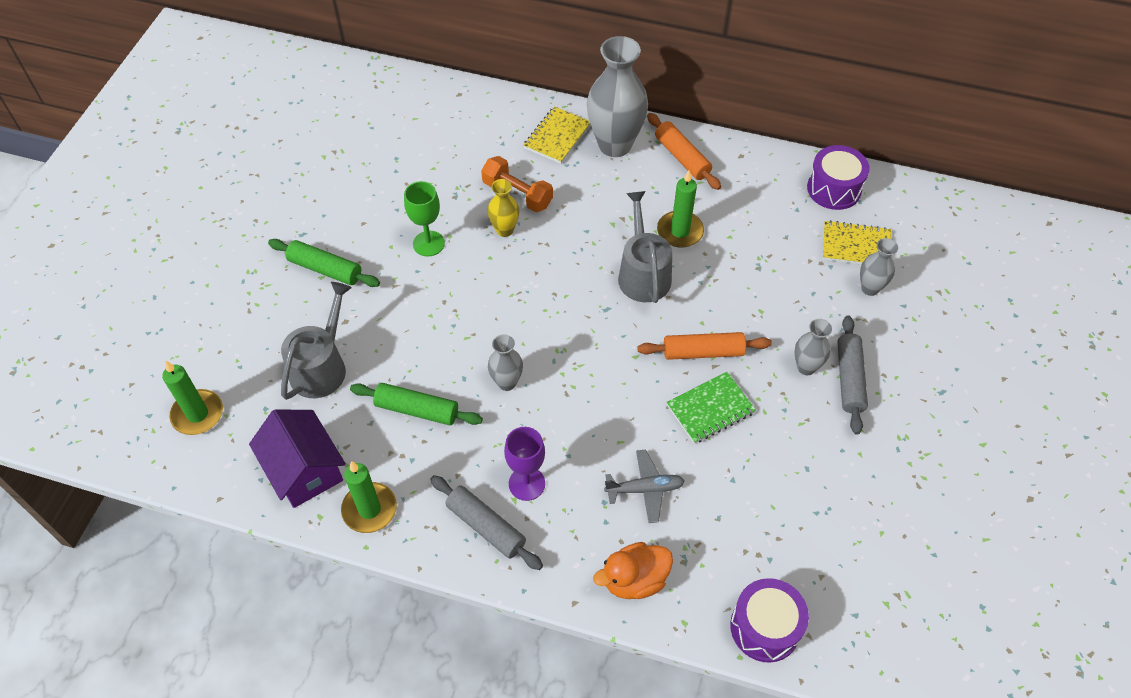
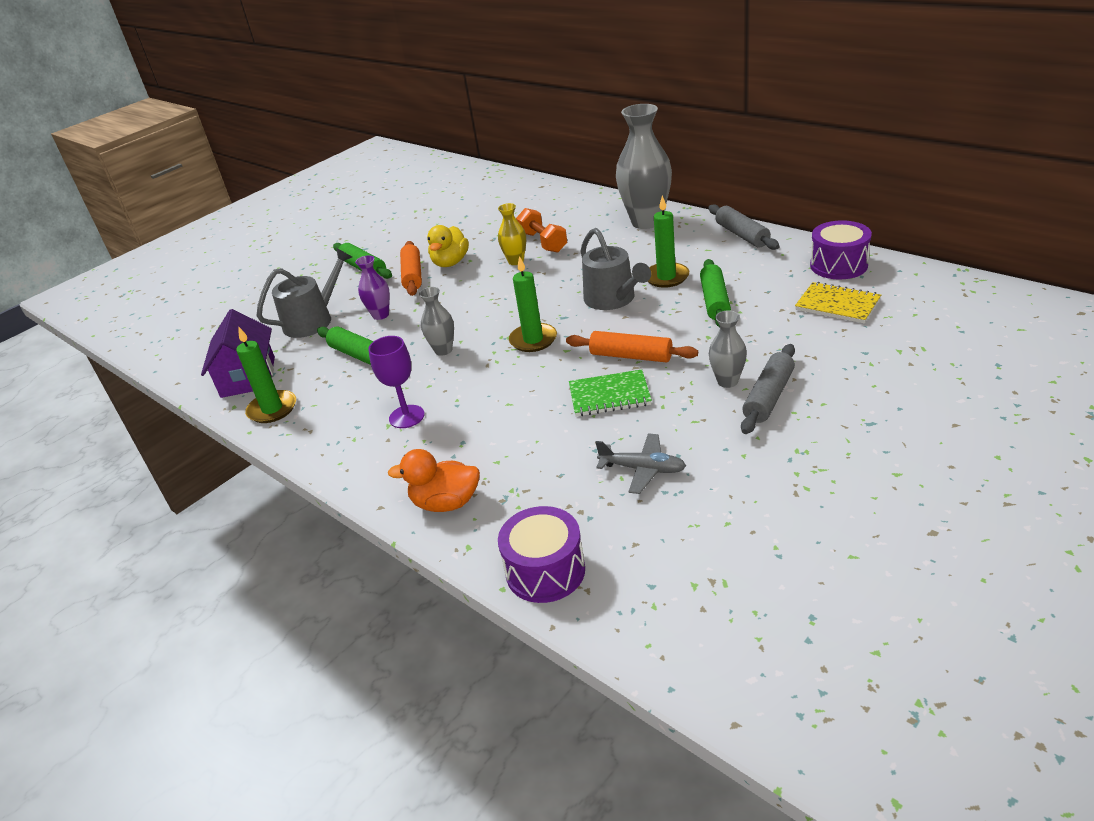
camera: 30 degrees right, 20 degrees down
(197, 414) = (208, 334): green candle -> green candle (533, 340)
(399, 343) = (380, 315): none -> purple vase
(428, 243) = (450, 263): green goblet -> yellow duck
(486, 526) = (350, 438): grey rolling pin -> grey rolling pin (742, 235)
(557, 137) = (601, 214): yellow notebook -> none
(643, 274) = (613, 299): grey watering can -> grey watering can turned 135 degrees clockwise
(645, 489) = (506, 440): grey plane -> grey plane (643, 469)
(682, 157) = (701, 233): orange rolling pin -> orange rolling pin (412, 275)
(744, 259) = (715, 301): none -> green rolling pin
(870, 288) = (834, 335): grey vase -> none

